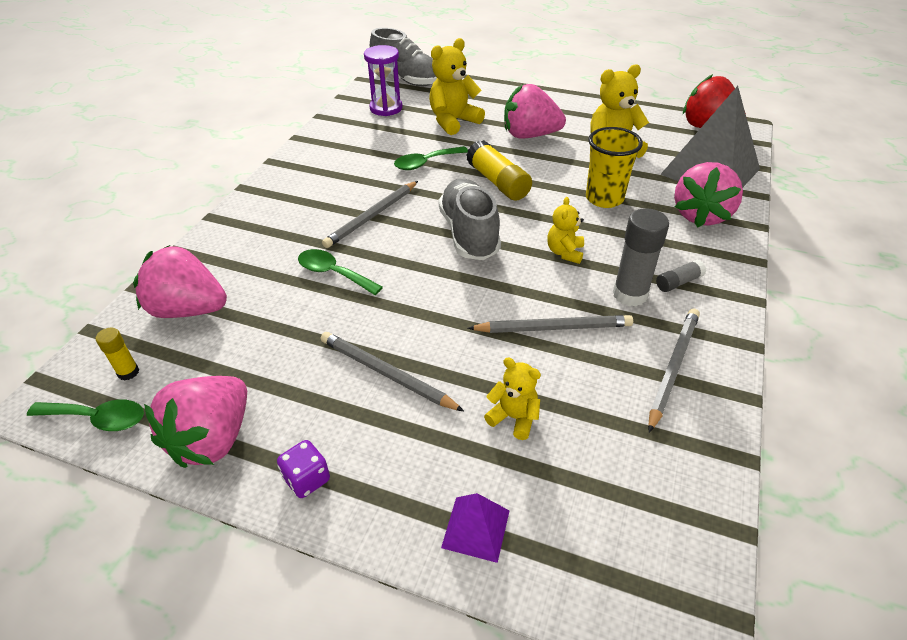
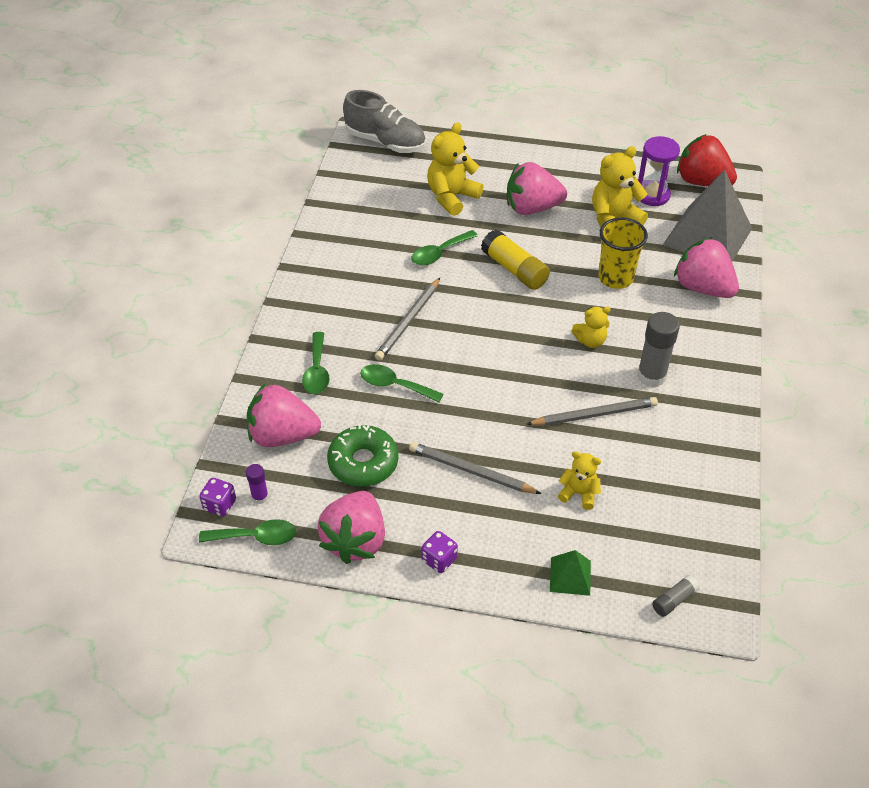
camera: 10 degrees left, 5 degrees up
(78, 375) = (220, 505): none -> purple dice
(128, 372) = (260, 497): yellow glue stick -> purple glue stick
(257, 251) = (317, 371): none -> green spoon
(264, 349) = (363, 462): none -> green donut
(386, 108) = (377, 185): purple hourglass -> purple hourglass (652, 195)
(469, 234) = (502, 330): grey shoe -> none
(475, 529) = (570, 576): purple pyramid -> green pyramid
(565, 252) = (590, 341): yellow teddy bear -> yellow teddy bear turned 105 degrees counterclockwise
(672, 367) = (692, 437): grey pencil -> none
(678, 282) = (689, 360): grey glue stick -> grey glue stick (674, 600)
(700, 215) = (703, 288): pink strawberry -> pink strawberry turned 120 degrees clockwise

